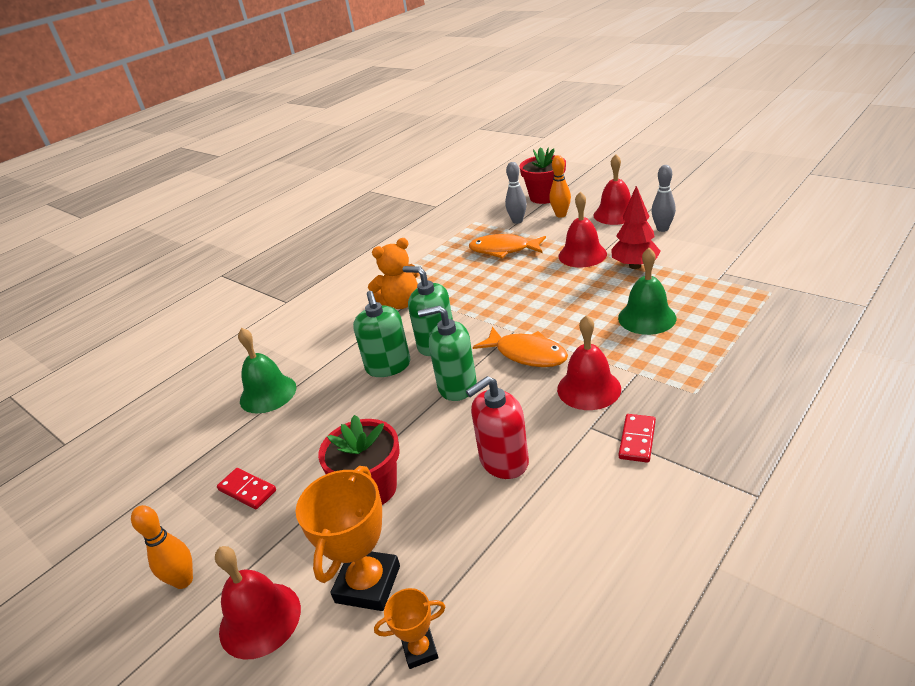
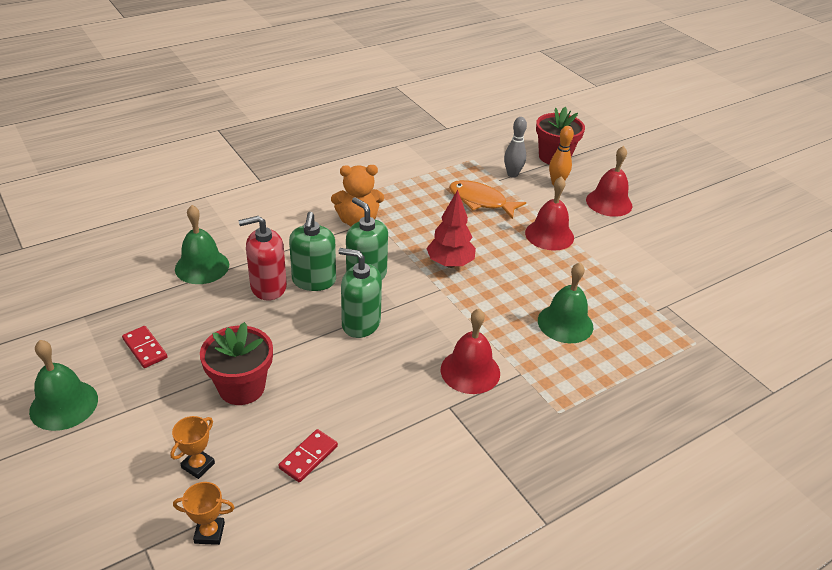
camera: 10 degrees right, 5 degrees up
(183, 581) = (64, 405): orange bowling pin -> green bell
(260, 619) = (105, 459): red bell -> none
(368, 584) = (198, 465): orange trophy -> orange trophy, size x0.53
(503, 461) = (359, 407): red soap dispenser -> red soap dispenser (268, 287)
(527, 354) = (438, 317): orange fish -> none
(635, 266) = (589, 266): red tree -> red tree (450, 263)
(637, 440) = (480, 434): red domino -> red domino (308, 457)
(662, 229) = (642, 236): grey bowling pin -> none

